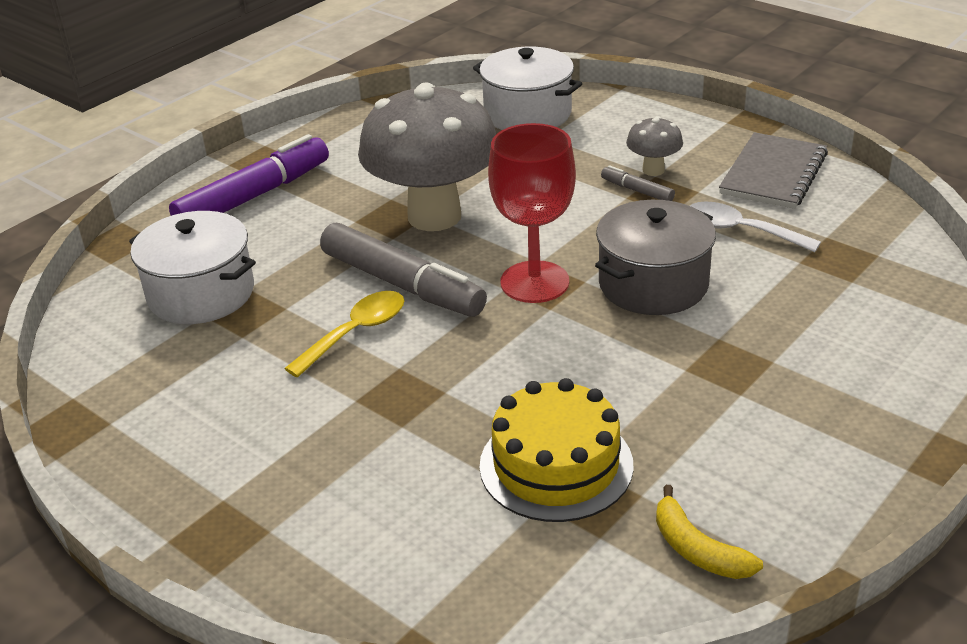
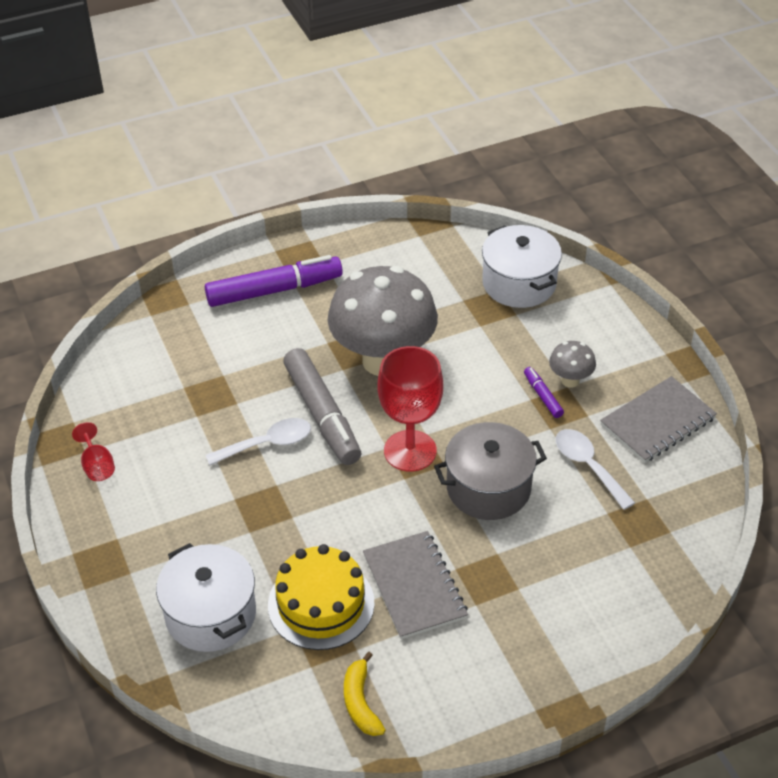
camera: 25 degrees right, 10 degrees up
(139, 431) = (97, 466): none -> red goblet
(201, 294) = (191, 367): white pot -> white pot (210, 614)
(355, 333) = (267, 444): yellow spoon -> white spoon
(637, 191) = (542, 396): grey marker -> purple marker
(654, 404) = (414, 586): none -> grey notebook

